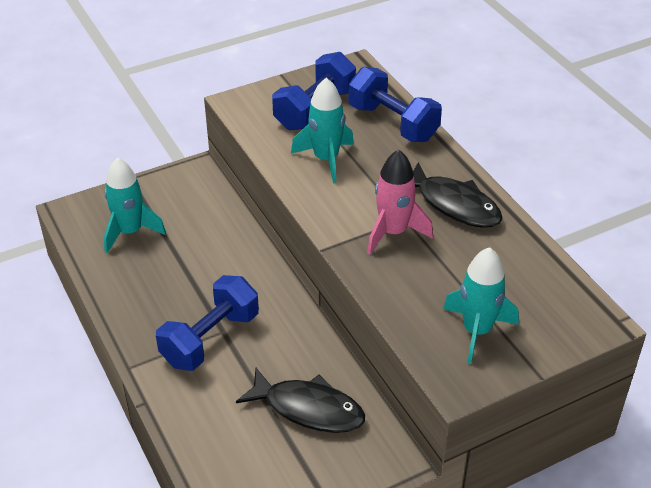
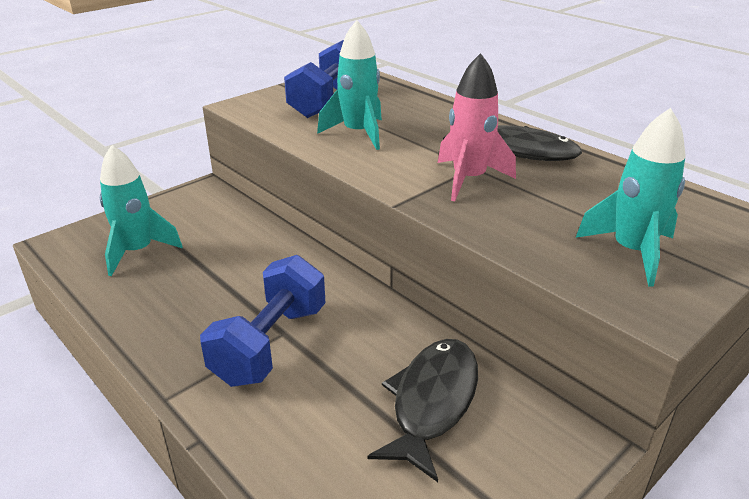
camera: 15 degrees left, 10 degrees down
(308, 409) = (432, 402): black fish -> black fish turned 75 degrees counterclockwise
(393, 123) = (412, 102): blue dumbbell -> none

